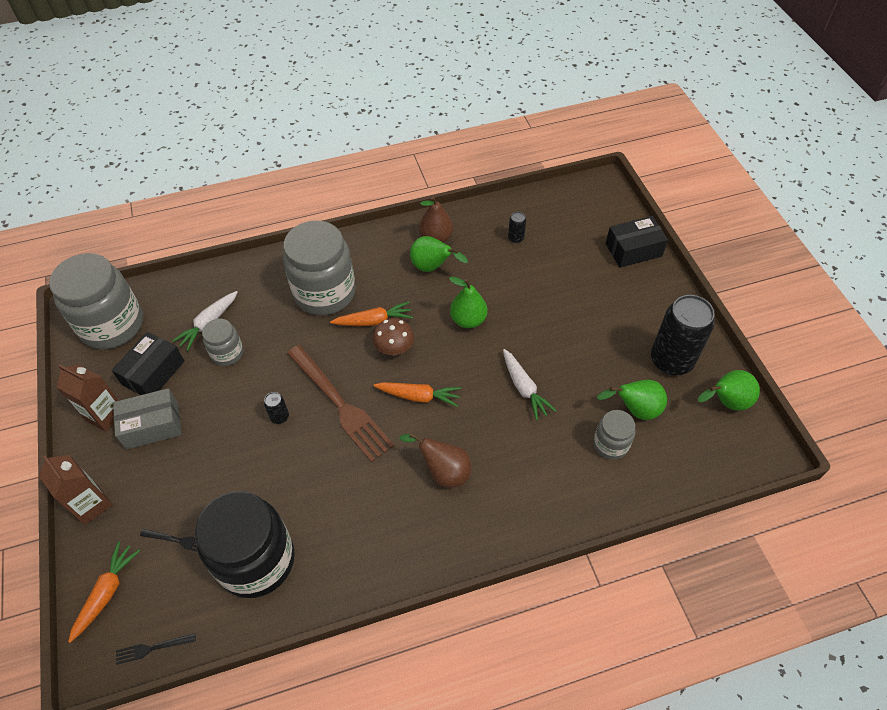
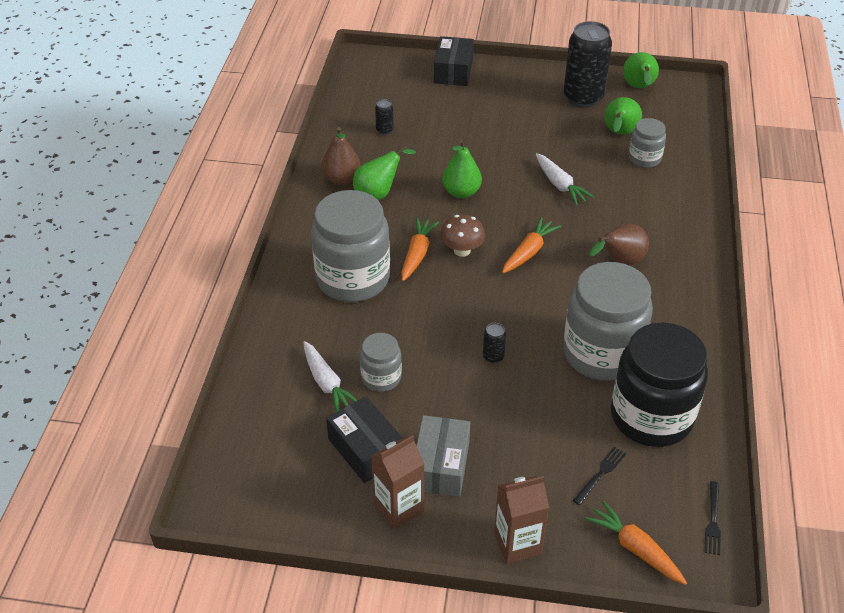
camera: 65 degrees left, 10 degrees down
(112, 325) = (263, 475): grey jar -> grey jar (601, 353)
(341, 405) = (506, 307): brown fork -> none
(524, 388) = (560, 185): white carrot -> white carrot turned 60 degrees clockwise

